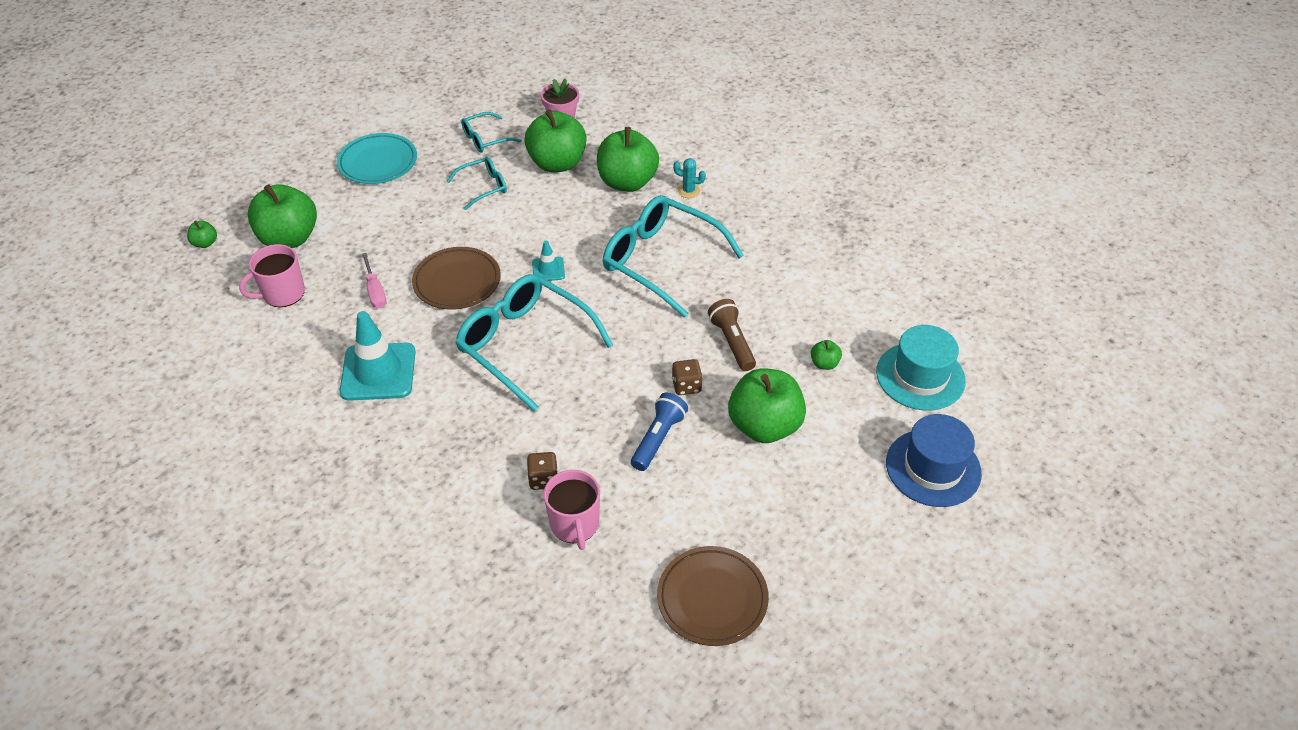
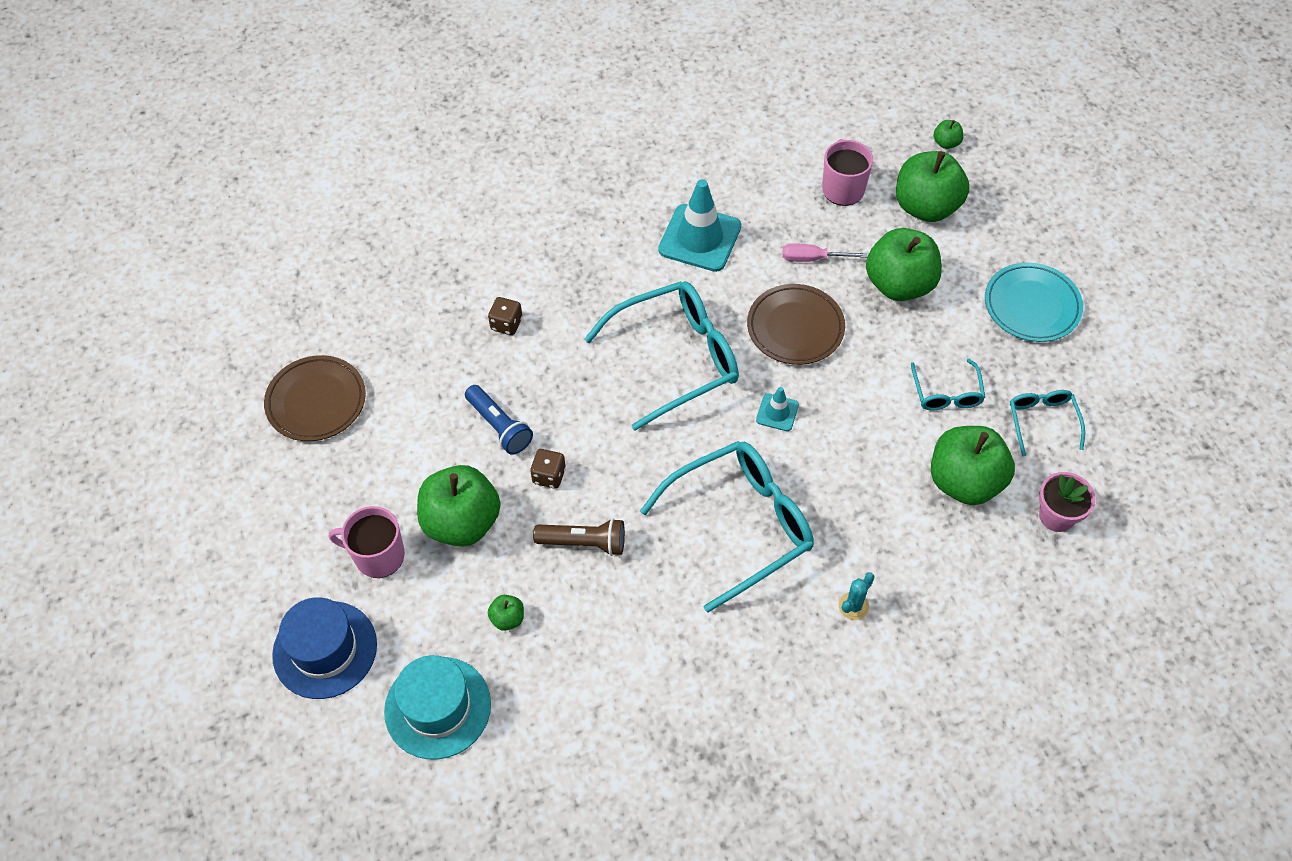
camera: 115 degrees right, 10 degrees up
(575, 524) = (446, 331): pink mug -> pink mug (378, 556)
(627, 182) = (898, 544): green apple -> green apple (899, 284)

